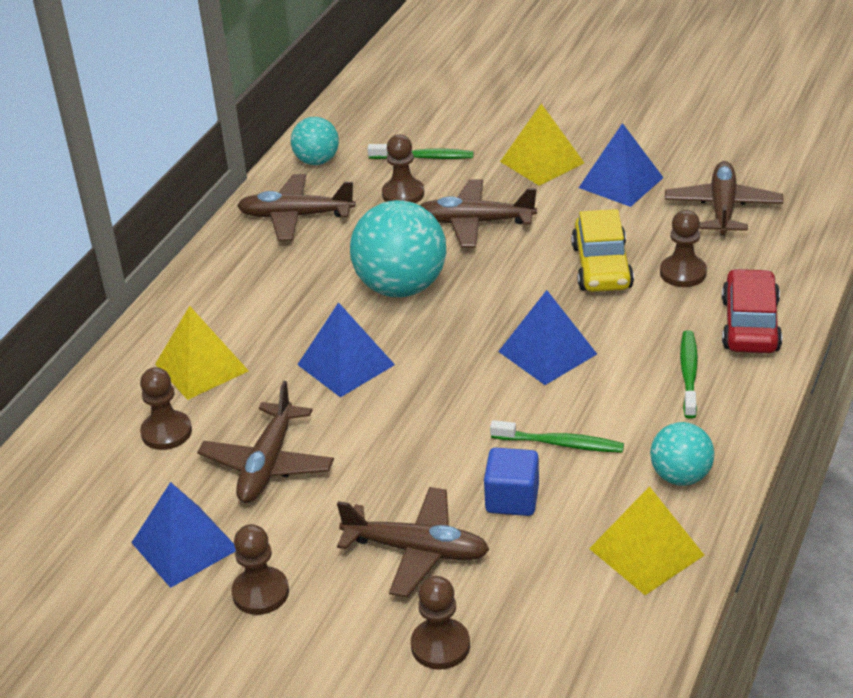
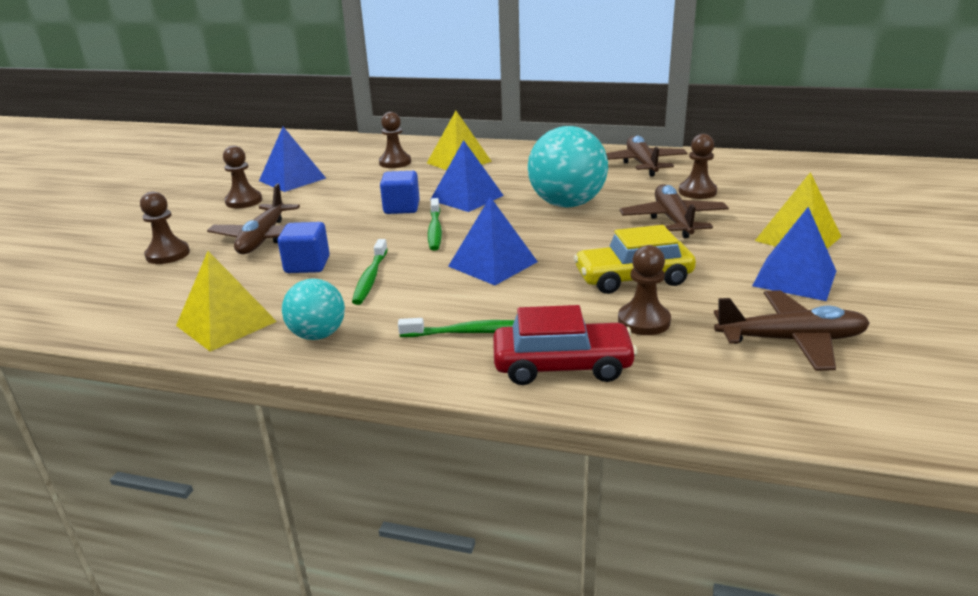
camera: 80 degrees right, 10 degrees down
(267, 465) = (361, 189): brown plane -> none
(317, 161) = (721, 161): turquoise ball -> none
(358, 422) = (401, 208): none -> blue cube
(423, 157) = (760, 193): green toothbrush -> green toothbrush (435, 230)

